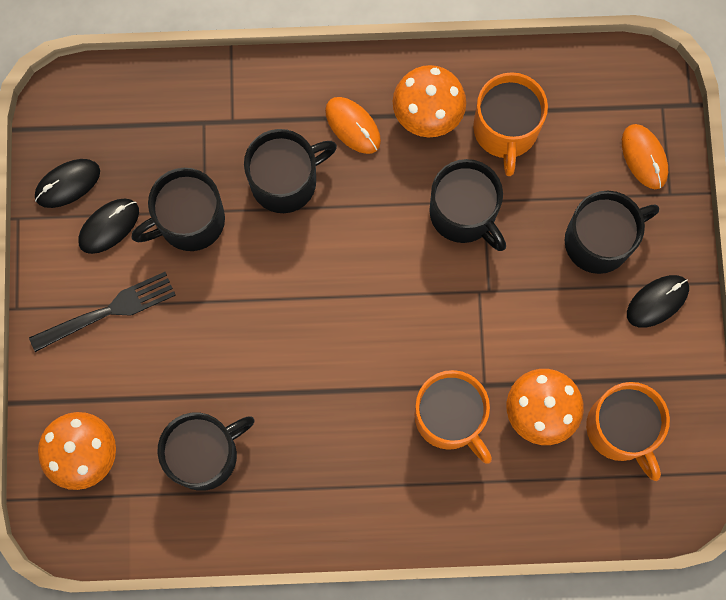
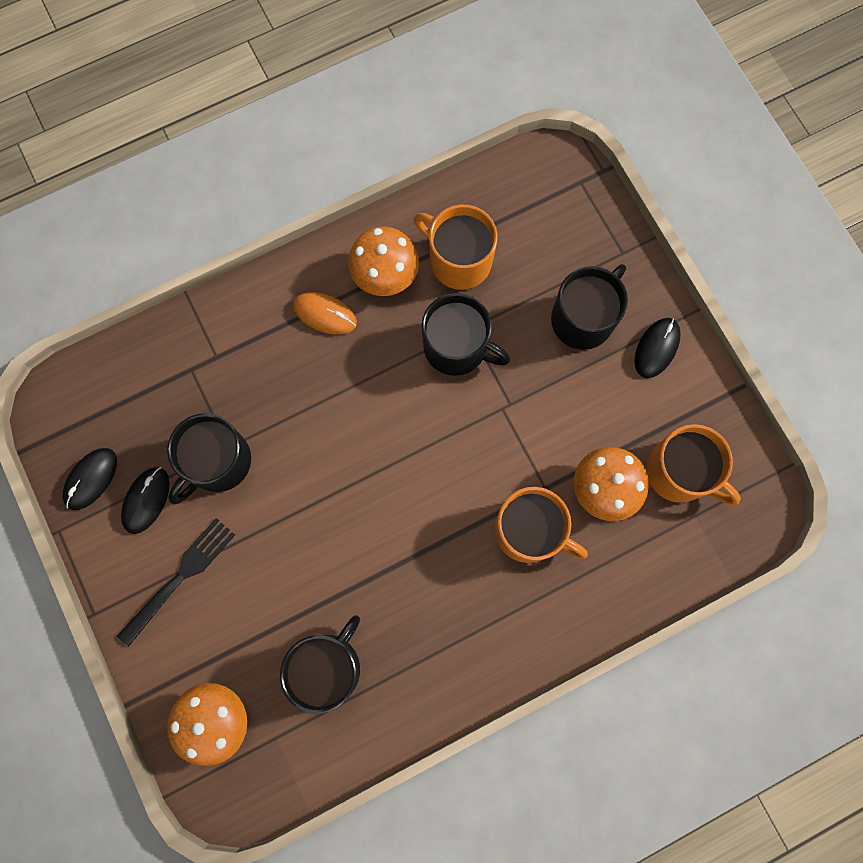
camera: 25 degrees left, 0 degrees up
(286, 181) = (288, 388): black mug -> none
(505, 130) = (458, 260): orange mug -> orange mug turned 150 degrees clockwise
(644, 157) = (586, 231): orange mouse -> none

